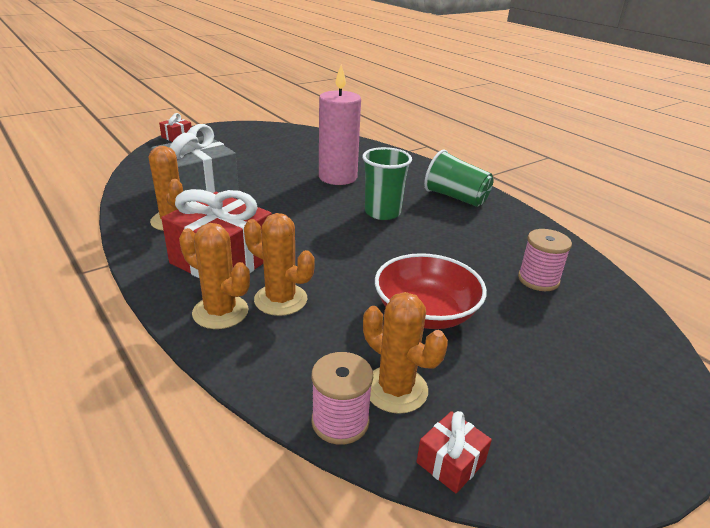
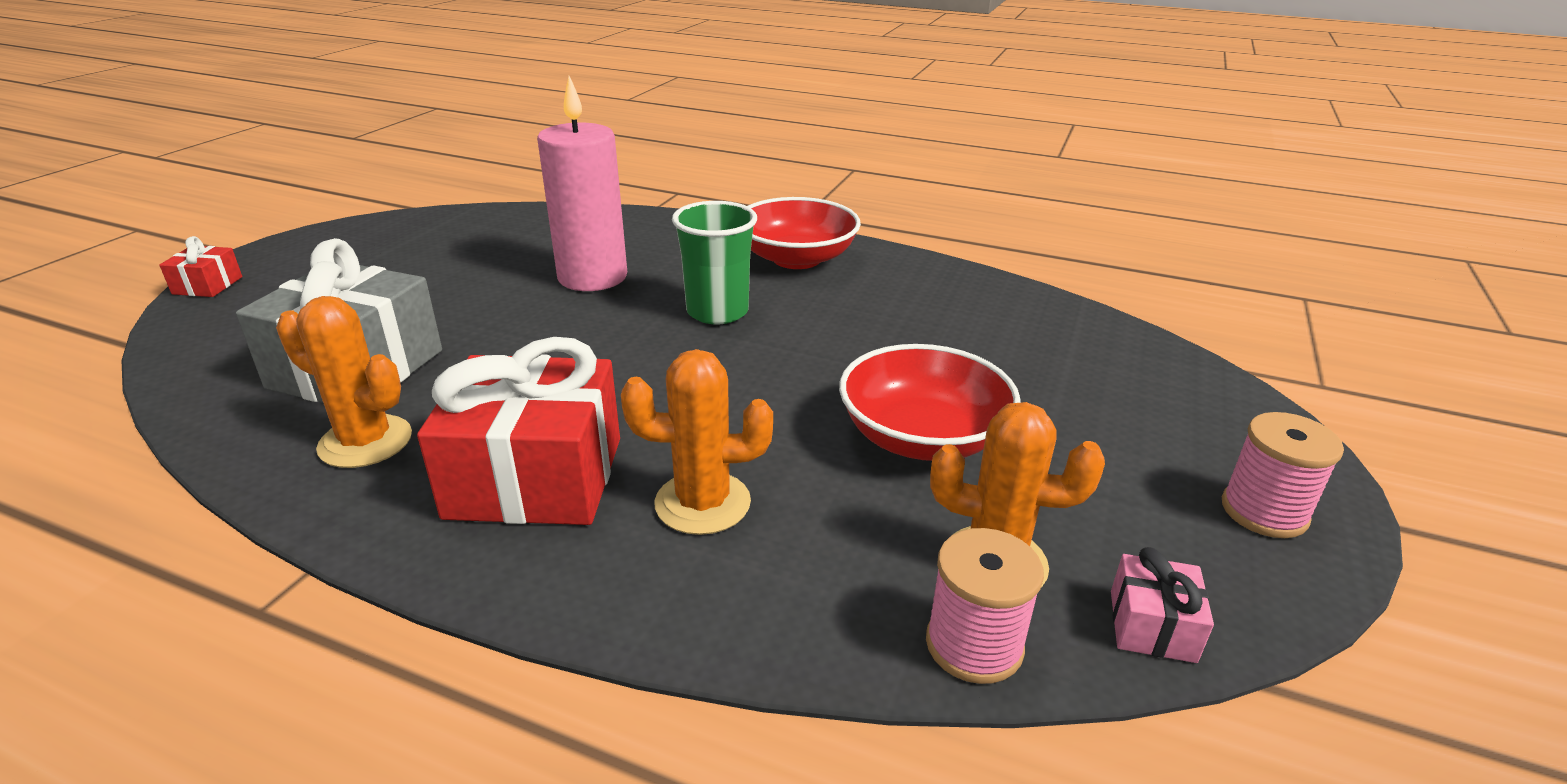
camera: 30 degrees left, 0 degrees up
(220, 312) = (625, 565): orange cactus -> none
(450, 462) = (1152, 626): red gift -> pink gift
(456, 197) = (796, 258): green cup -> red bowl
(538, 280) = (1006, 339): pink spool -> pink spool (1264, 511)

